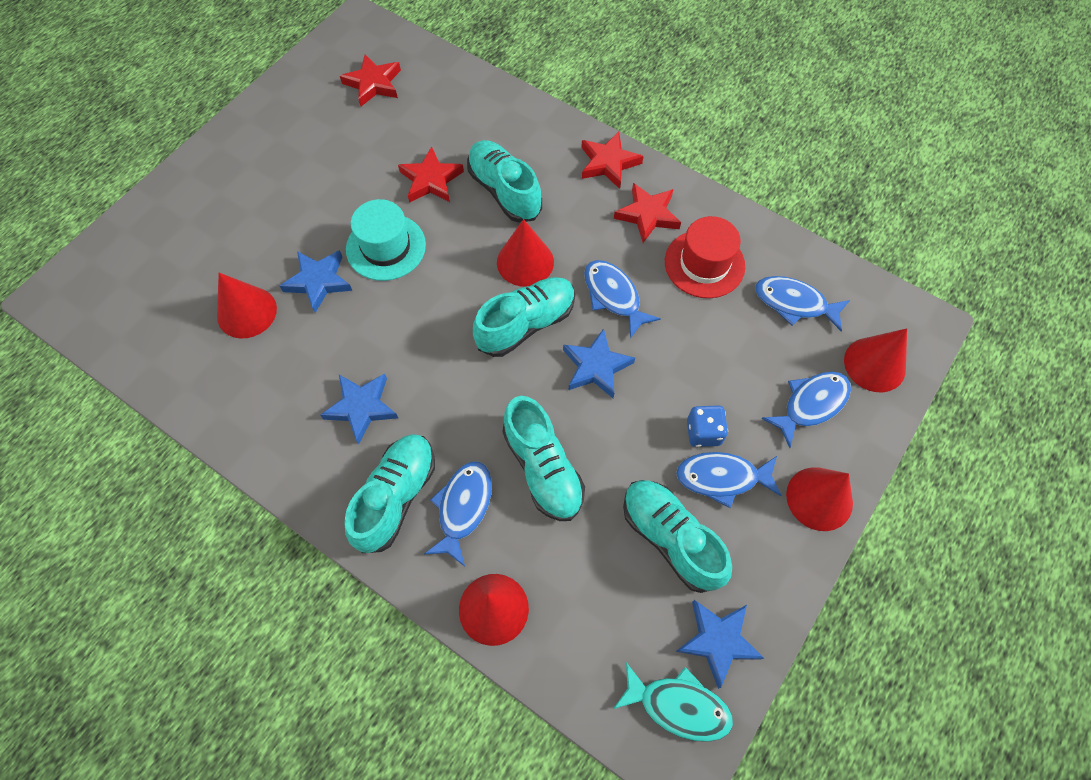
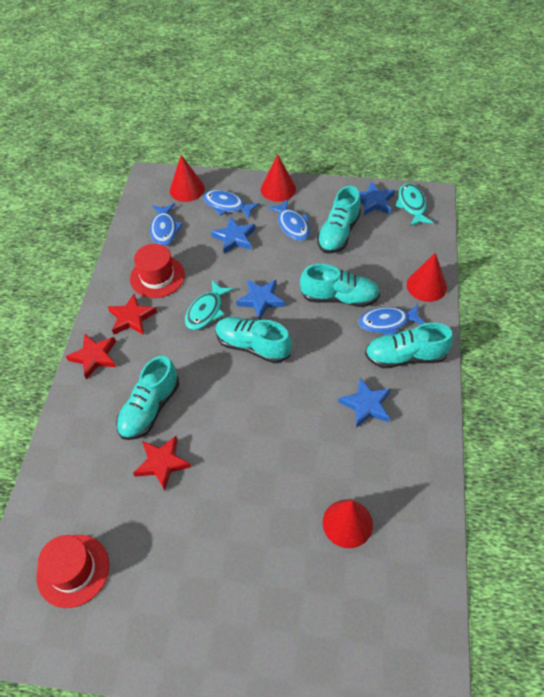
camera: 115 degrees left, 10 degrees down
(318, 281) = (293, 489): blue star -> blue star (234, 238)
(373, 83) = (73, 570): red star -> red hat
(386, 247) = (239, 460): turquoise hat -> none
(525, 262) = (205, 368): red cone -> none
(543, 468) = (339, 298): turquoise shoe -> turquoise shoe turned 60 degrees clockwise
(613, 296) = (206, 311): blue fish -> turquoise fish
(703, 432) = (271, 240): blue dice -> none

